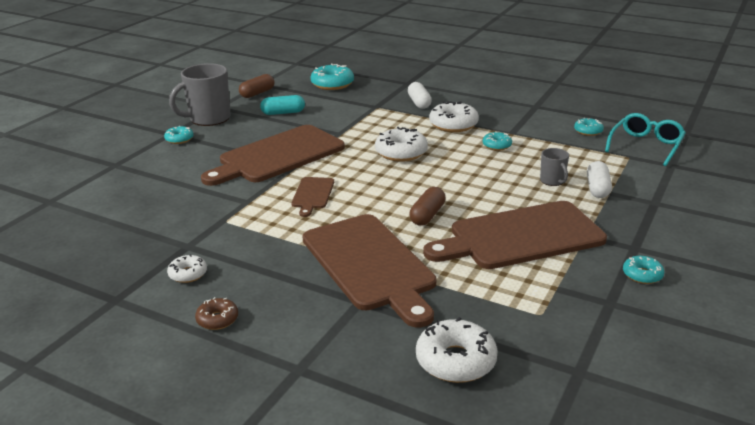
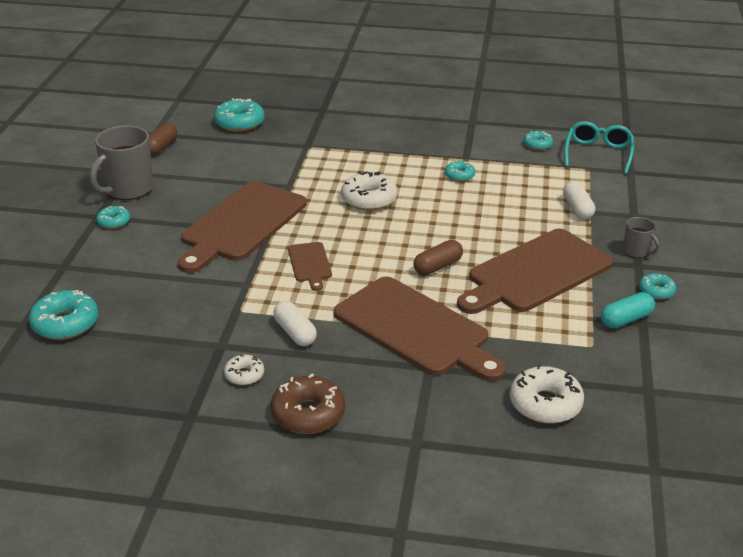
camera: 20 degrees left, 5 degrees up
(80, 206) = (65, 324): none -> turquoise donut
(217, 319) = (308, 414): brown donut -> brown donut, size x1.77
(283, 113) = (209, 169): turquoise capsule -> turquoise capsule (626, 319)
(419, 103) = (350, 134): white capsule -> white capsule (295, 332)
(427, 215) = (437, 266): brown capsule -> brown capsule turned 45 degrees clockwise
(453, 124) = (402, 157): white donut -> none
(552, 181) = (533, 208): grey mug -> grey mug (636, 252)

